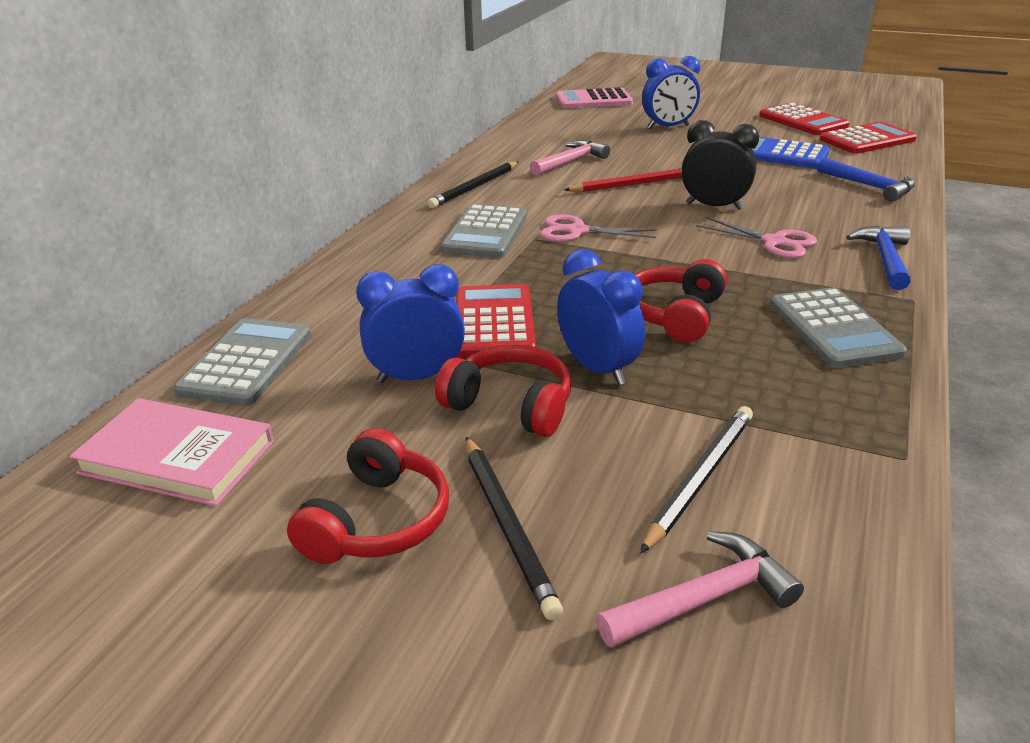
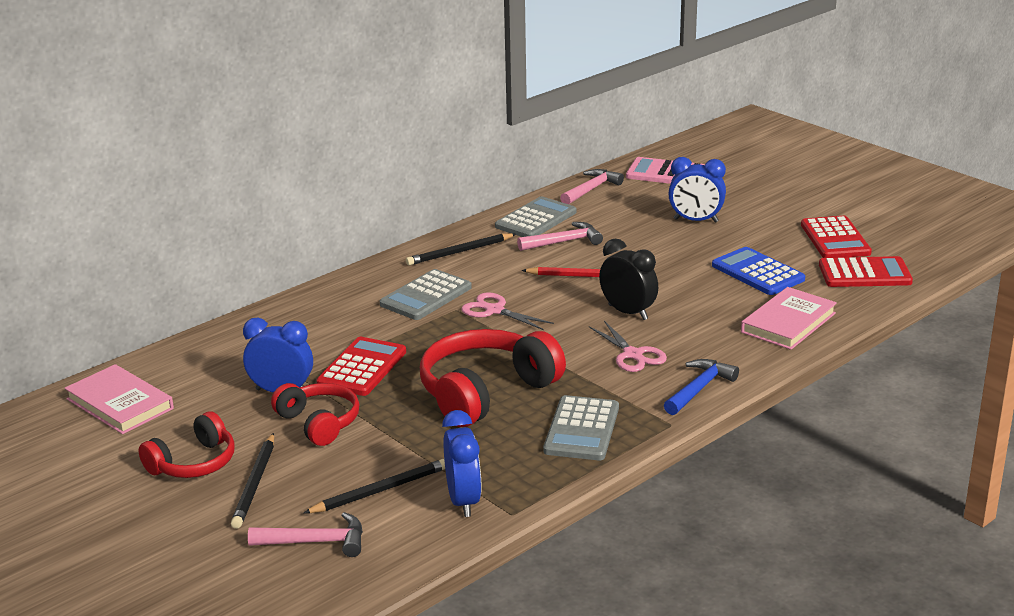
camera: 25 degrees right, 5 degrees down
(247, 362) = (193, 357): grey calculator -> grey calculator (536, 219)
(542, 120) = (591, 189): none -> pink hammer
(597, 368) = (394, 415): blue clock -> blue clock (463, 501)
(675, 315) = (486, 392): red headphones -> red headphones, size x1.65
(869, 186) = (788, 323): blue hammer -> pink book

